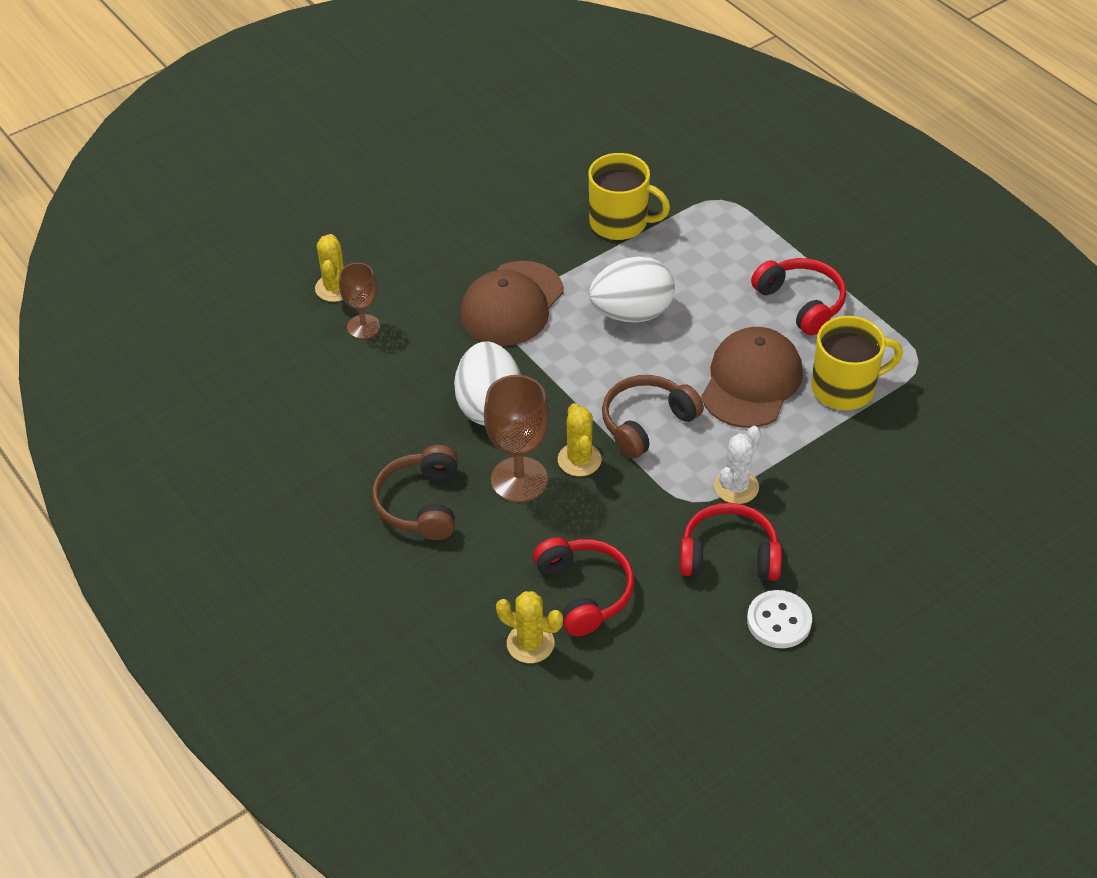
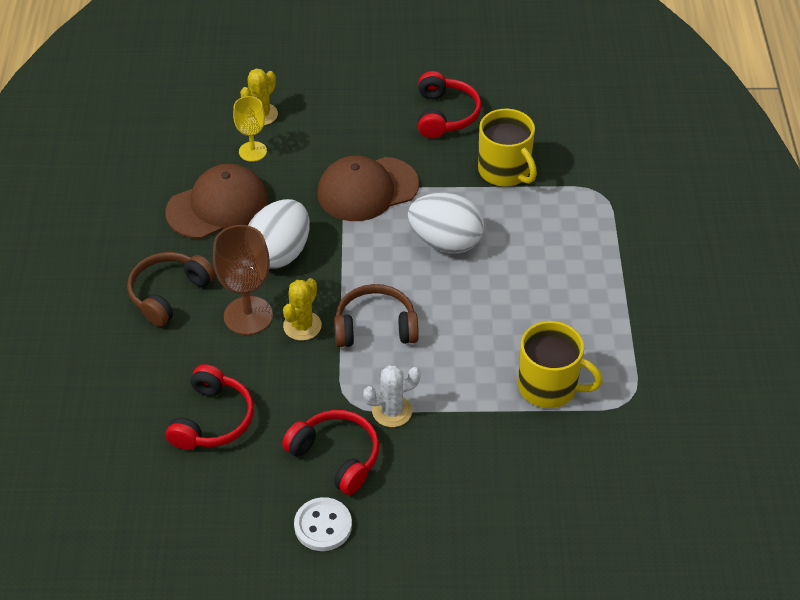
camera: 35 degrees right, 0 degrees up
(363, 326) = (252, 151): brown goblet -> yellow goblet
(530, 643) = (142, 432): yellow cactus -> none
(751, 381) = (482, 341): brown cap -> brown cap (217, 206)
(801, 302) = (582, 303): red headphones -> red headphones (445, 115)

